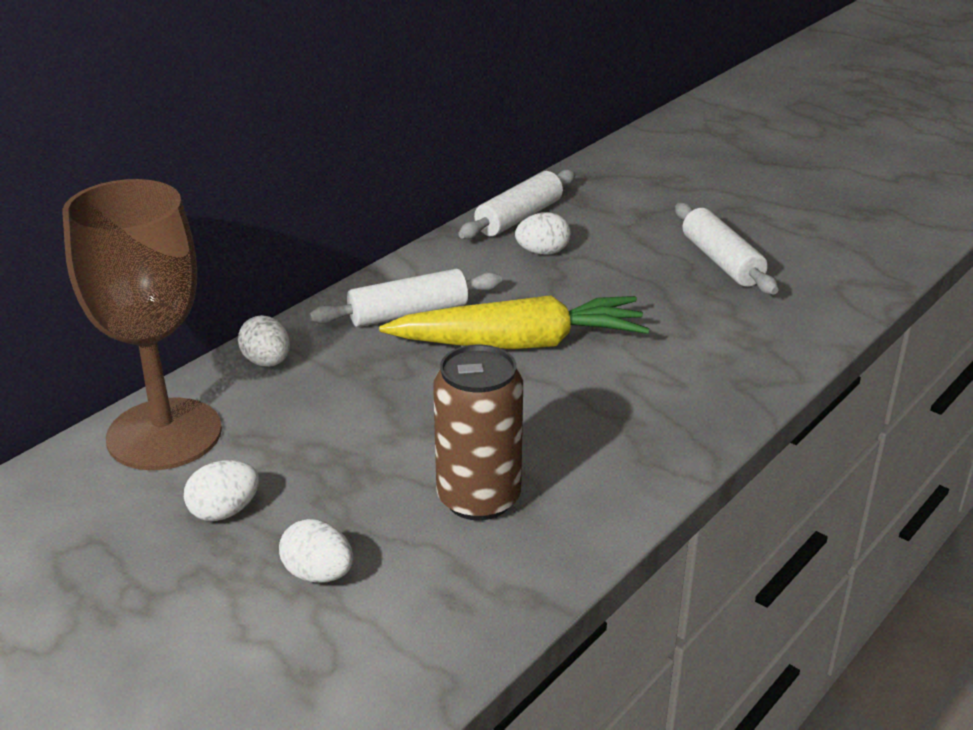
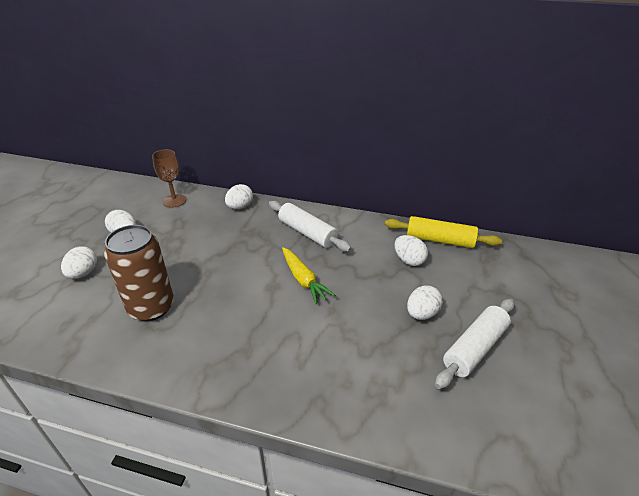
camera: 65 degrees right, 5 degrees up
(164, 434) = (174, 201): brown goblet -> brown goblet, size x0.46
(519, 217) = (439, 240): white rolling pin -> yellow rolling pin
(519, 343) = (303, 280): yellow carrot -> yellow carrot, size x0.55
(647, 275) = (421, 313): none -> white egg

